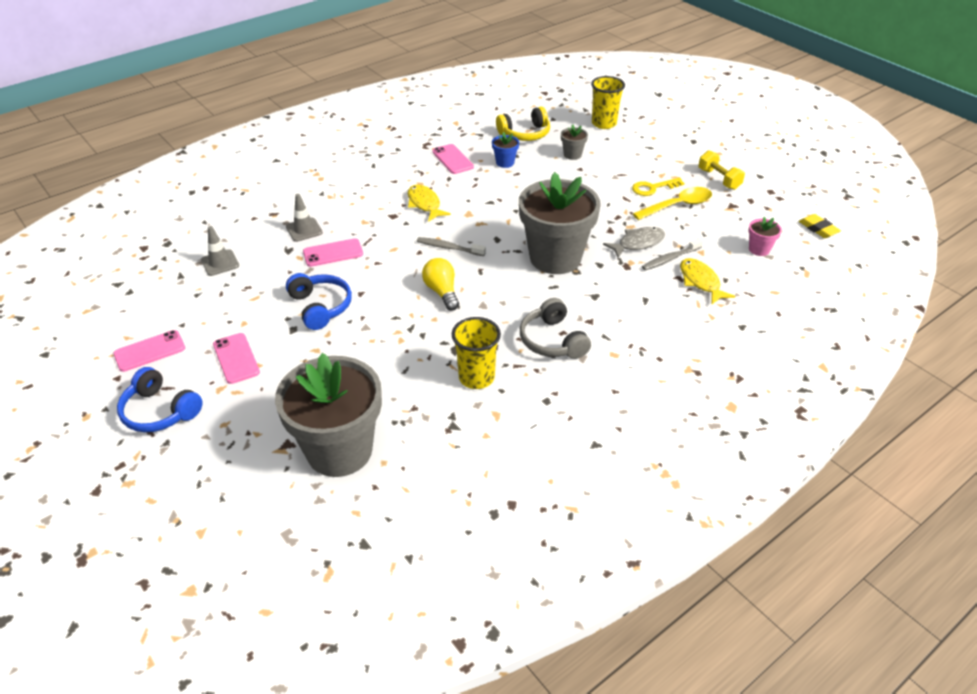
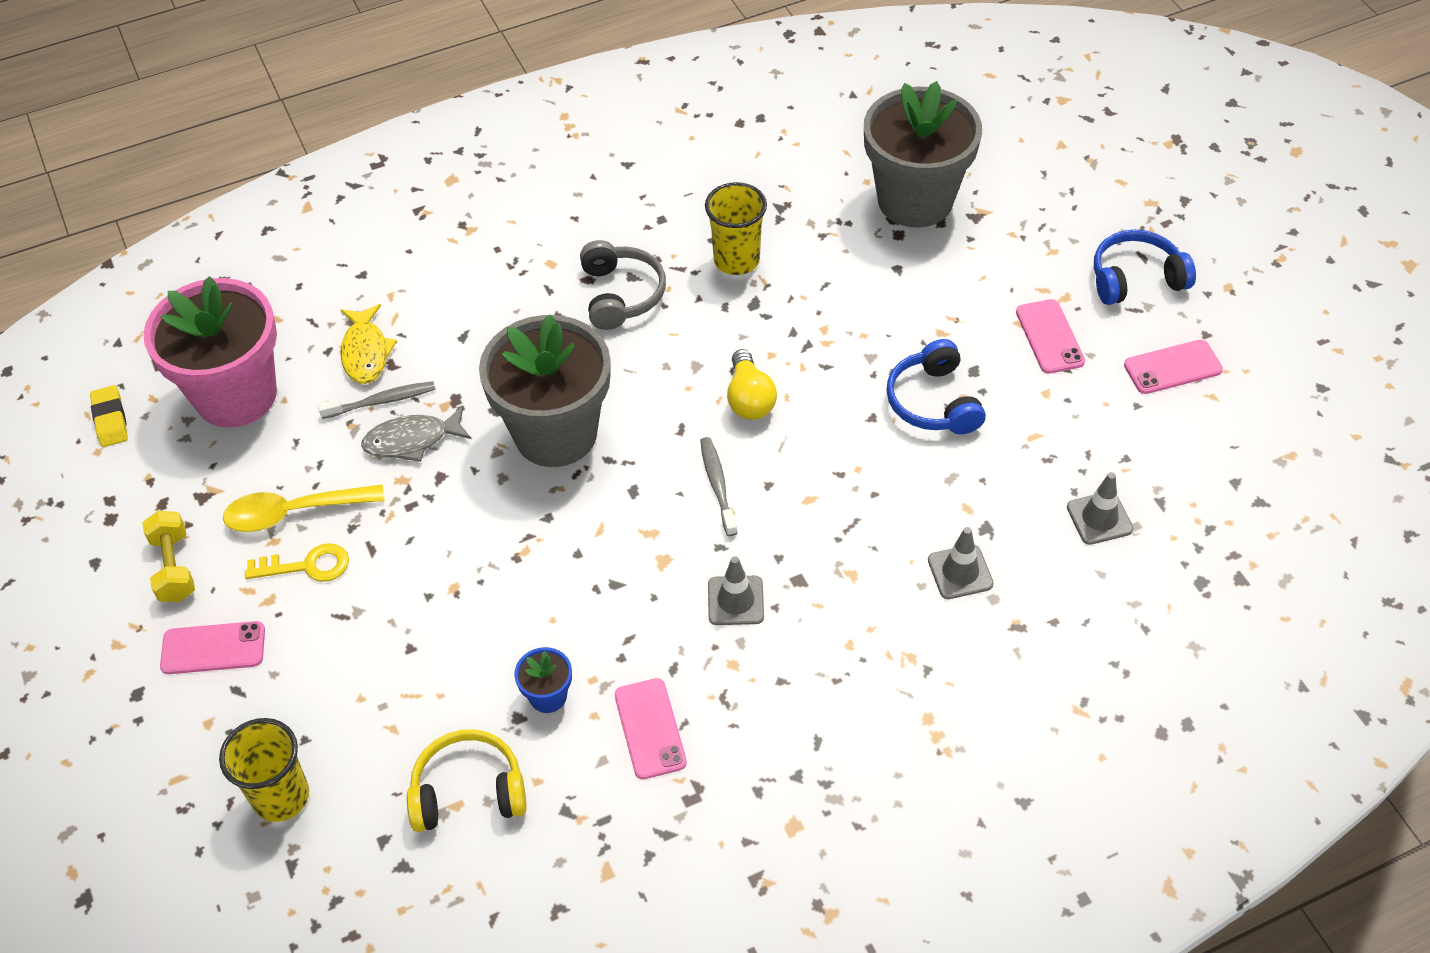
camera: 165 degrees left, 10 degrees up
(160, 411) = (1136, 279): blue headphones -> blue headphones turned 60 degrees counterclockwise
(333, 253) = (911, 507): pink phone -> pink phone (213, 648)
(424, 204) = (735, 601): yellow fish -> grey traffic cone
(449, 248) = (717, 485): grey toothbrush -> grey toothbrush turned 135 degrees counterclockwise
(572, 155) = (403, 695): grey flower pot -> none
(759, 249) = (236, 395): pink flower pot -> pink flower pot, size x2.47

